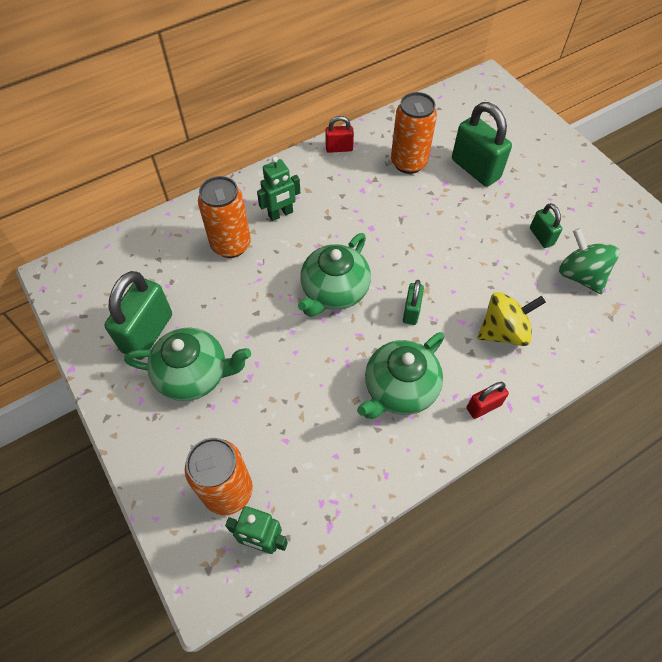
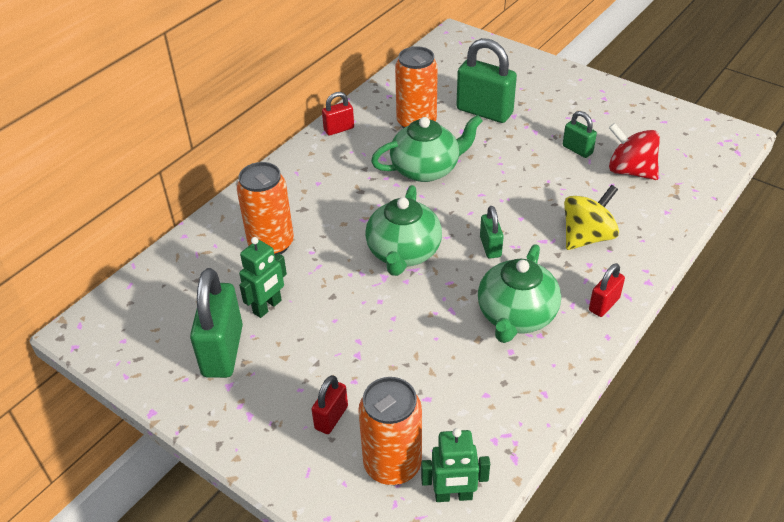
camera: 20 degrees left, 15 degrees down
(194, 374) = (296, 372): green teapot -> green teapot (426, 169)
(201, 428) = (331, 417): none -> red padlock
(280, 214) = (309, 202): green robot -> green robot (267, 307)
(580, 275) = (630, 171): green spinning top -> red spinning top

